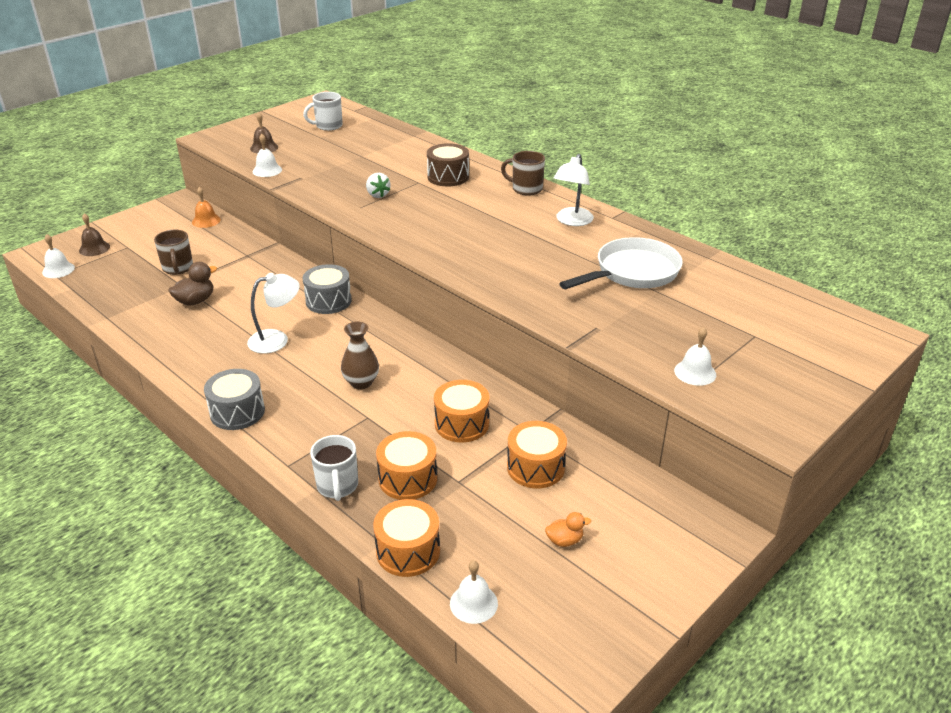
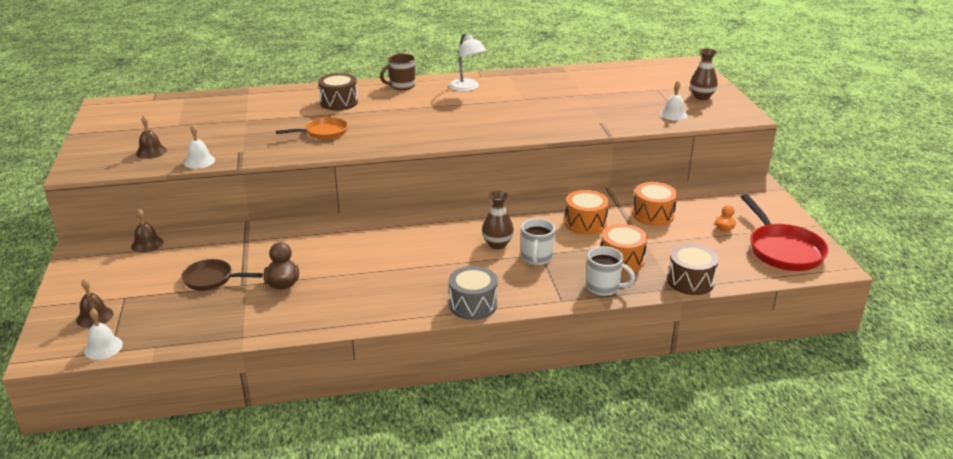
camera: 55 degrees left, 5 degrees down
(178, 268) = (212, 279): brown mug -> brown pan
(206, 221) = (147, 244): orange bell -> brown bell
(276, 339) = (396, 262): white lamp -> none
(328, 126) = (162, 117): white mug -> white mug (536, 258)
(328, 301) = (372, 225): grey drum -> none
(377, 195) = (323, 133): white strawberry -> orange pan
(408, 551) = (690, 281): orange drum -> brown drum
(473, 603) = (752, 274): white bell -> none
(564, 616) = (783, 250): none -> red pan
(632, 272) = (553, 93): white pan -> none
(785, 377) = (701, 97): none -> brown vase

